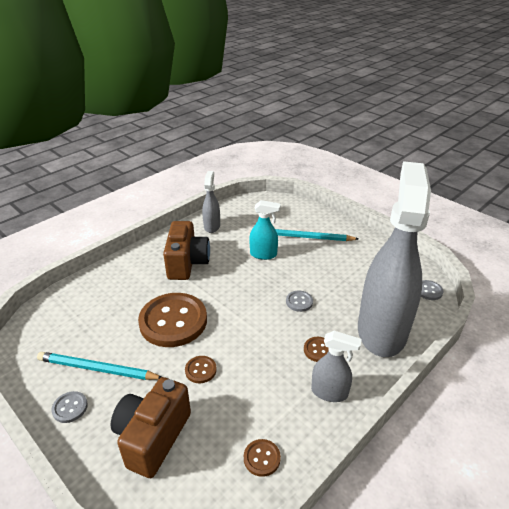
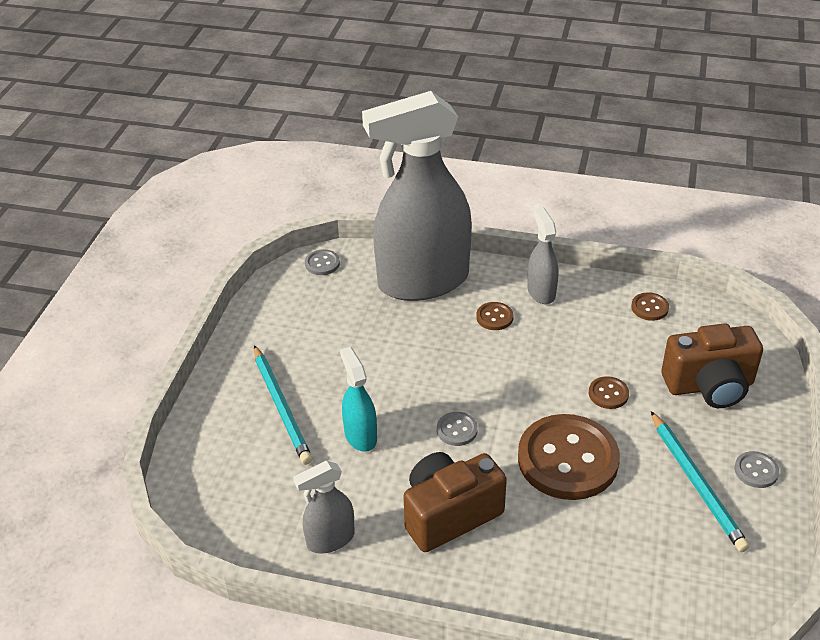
camera: 120 degrees left, 5 degrees up
(299, 302) = (431, 360): grey button -> grey button (457, 430)

